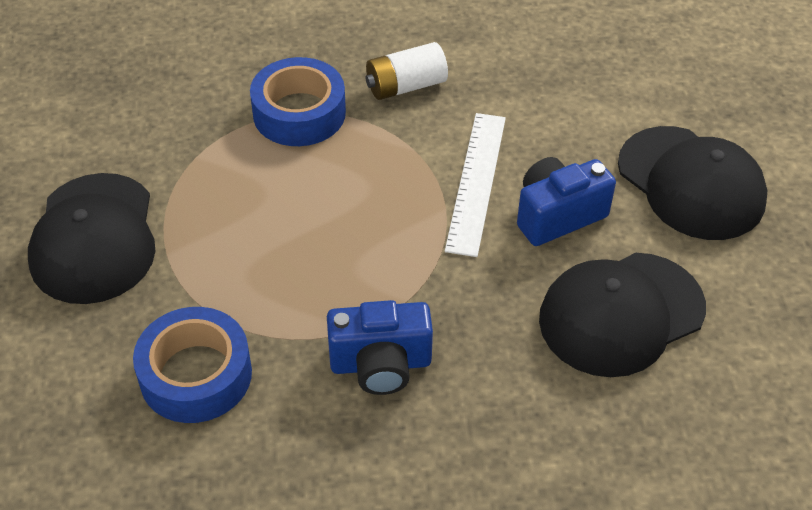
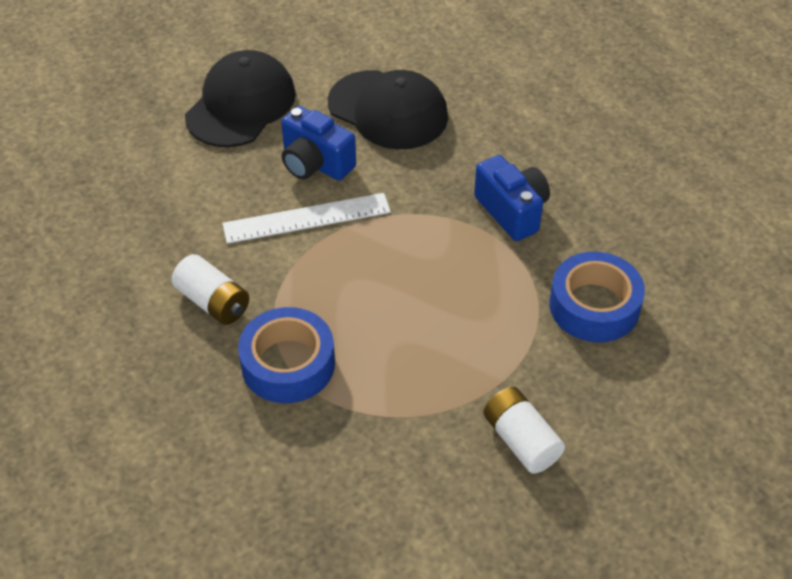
camera: 115 degrees left, 0 degrees up
(94, 238) = (521, 440): black cap -> white battery

